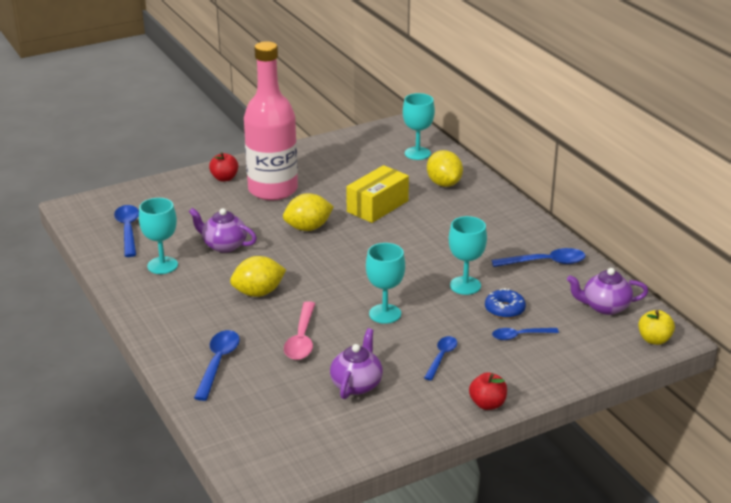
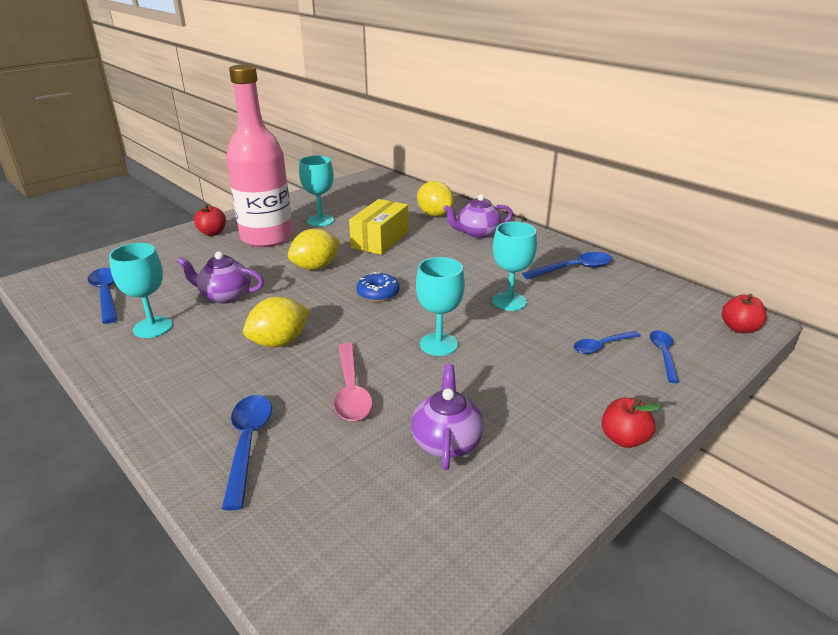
camera: 15 degrees left, 0 degrees up
(417, 153) = (397, 194): turquoise goblet -> turquoise goblet (320, 220)
(441, 357) = (531, 386): blue spoon -> blue spoon (663, 354)
(504, 309) = (566, 320): blue donut -> blue donut (378, 293)
(605, 307) = (663, 302): purple teapot -> purple teapot (477, 233)
(654, 339) = (739, 328): yellow apple -> red apple

